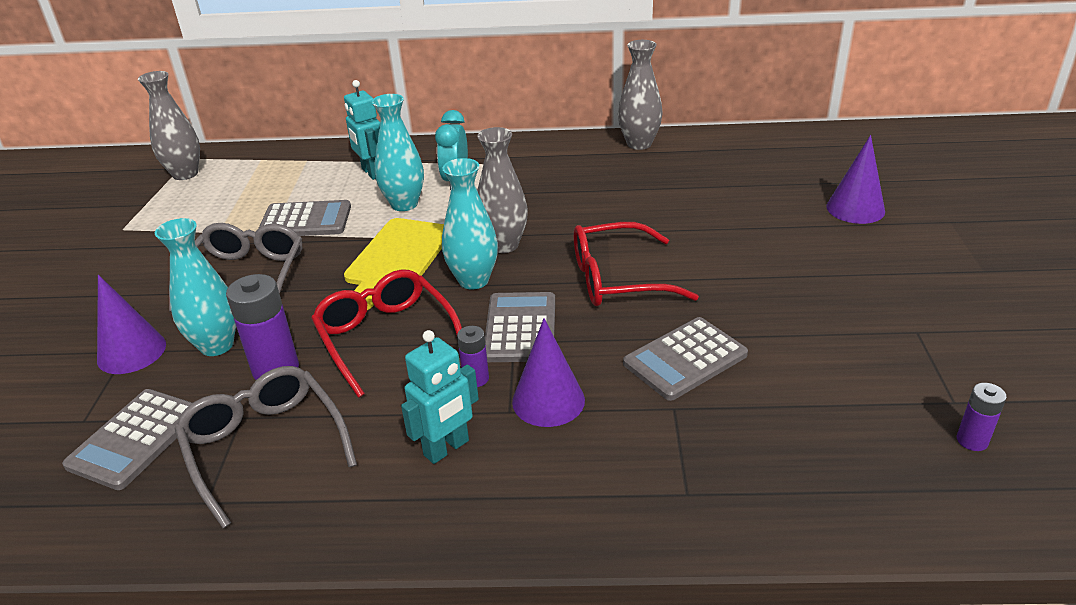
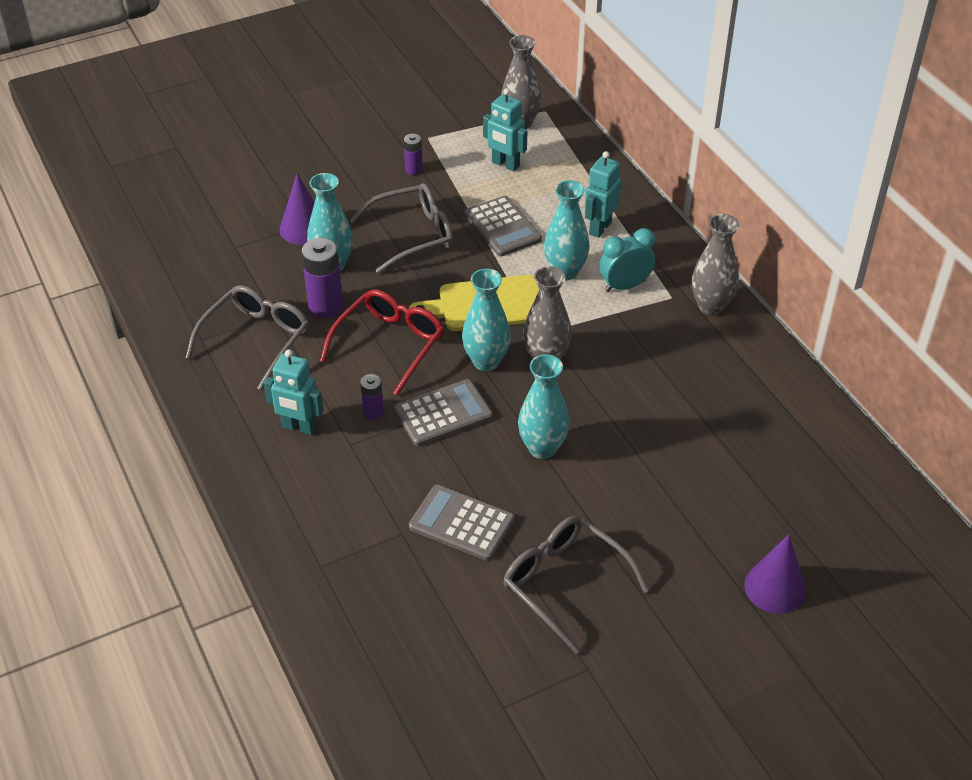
camera: 60 degrees right, 10 degrees up
(135, 439) = (232, 279): grey calculator -> none
(226, 196) = (505, 164): none -> turquoise robot
(548, 400) = (372, 460): purple cone -> none
(617, 279) = (542, 448): red glasses -> turquoise vase
(639, 144) = (787, 385): grey vase -> grey vase (711, 306)
(801, 315) = (564, 583): none -> grey glasses
(972, 440) = (461, 723): purple battery -> purple battery (413, 169)

